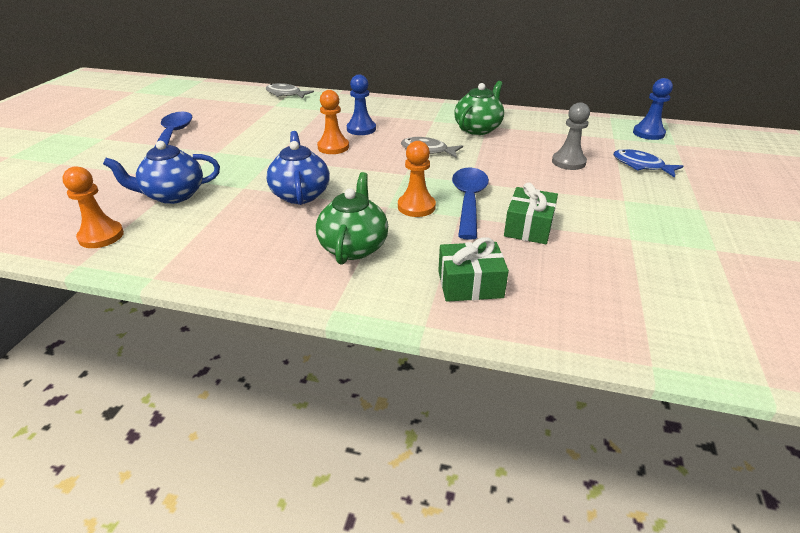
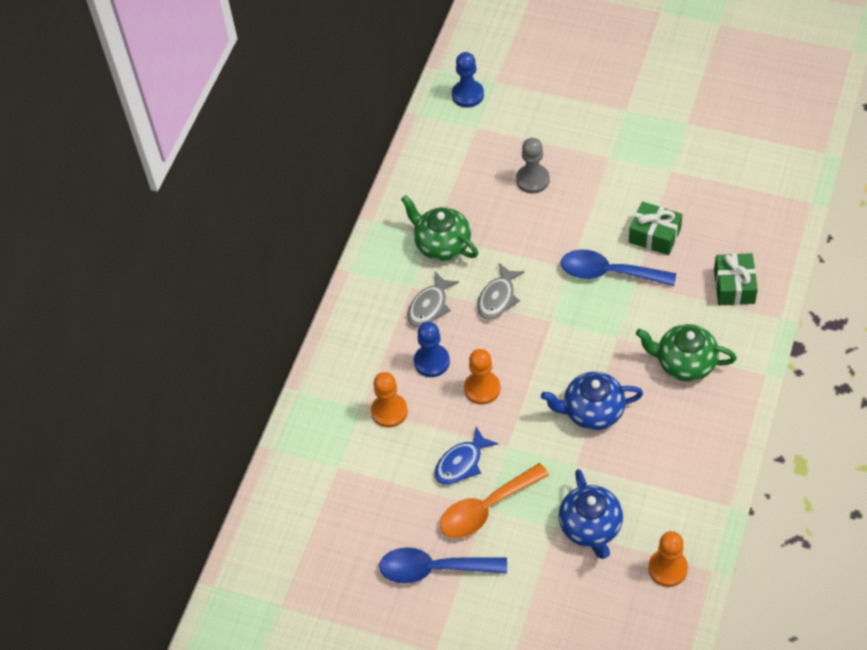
camera: 80 degrees left, 20 degrees up
(216, 152) = (486, 508): none -> orange spoon
(286, 94) = (295, 458): grey fish -> grey fish (430, 306)
(416, 206) = (618, 314): orange pawn -> orange pawn (389, 411)
(641, 166) = (544, 124): blue fish -> blue fish (461, 463)

